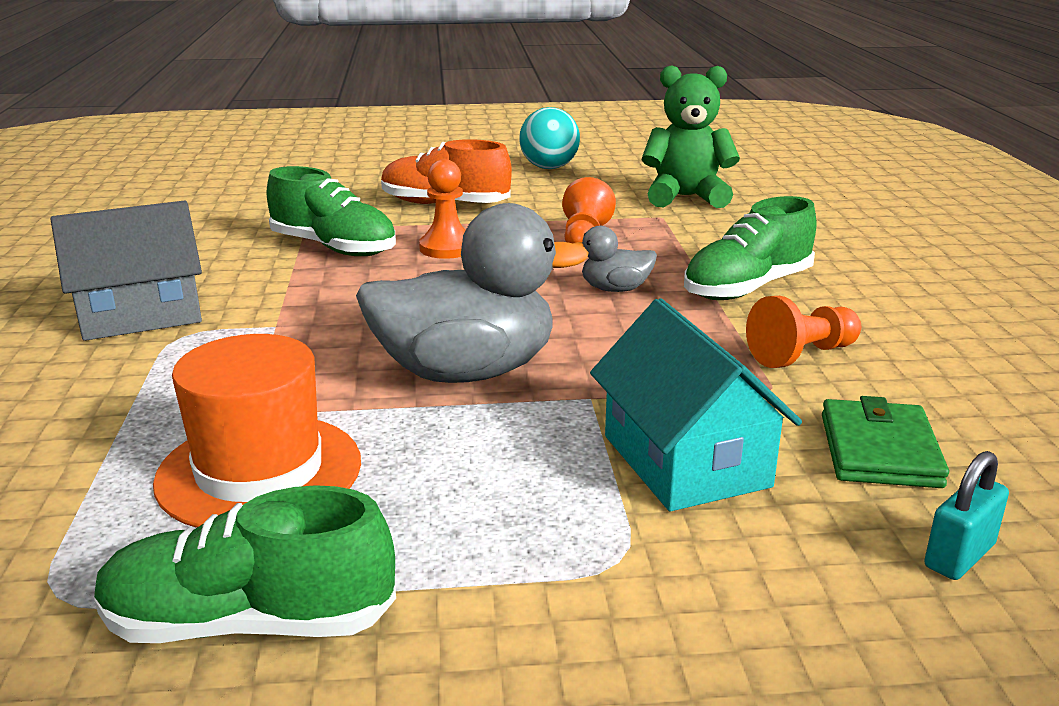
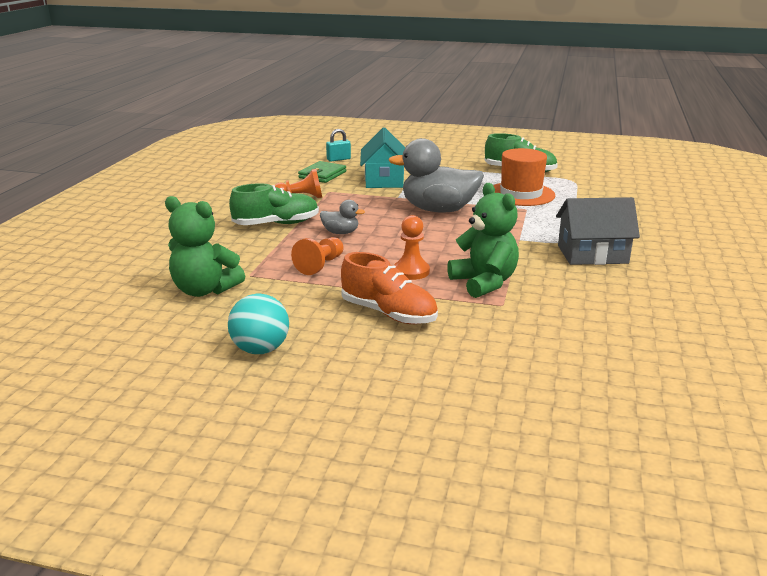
camera: 160 degrees left, 0 degrees up
(334, 248) = (484, 283): green shoe -> green teddy bear

